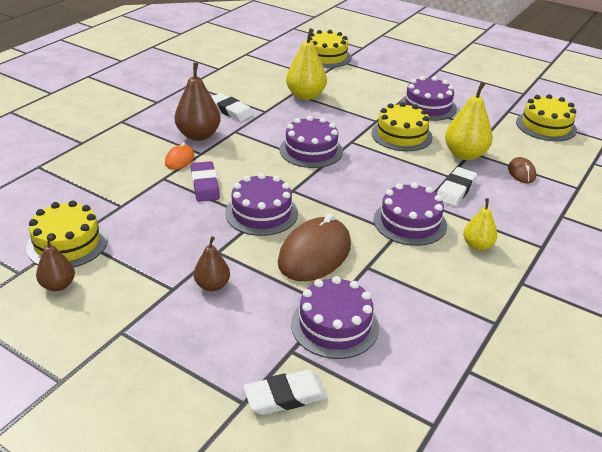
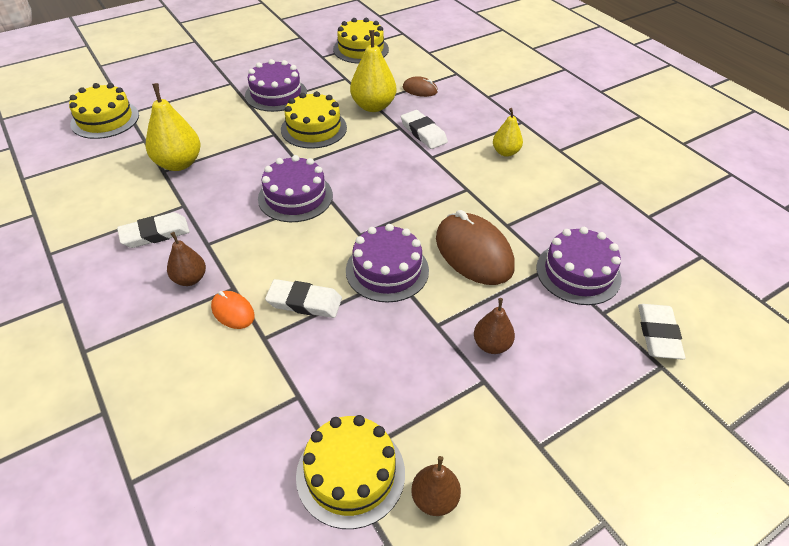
camera: 65 degrees left, 10 degrees up
(198, 135) = (190, 279): brown pear -> brown pear, size x0.60
(205, 185) = (304, 302): purple eraser -> white eraser
(410, 222) = (456, 176): purple cake -> none

